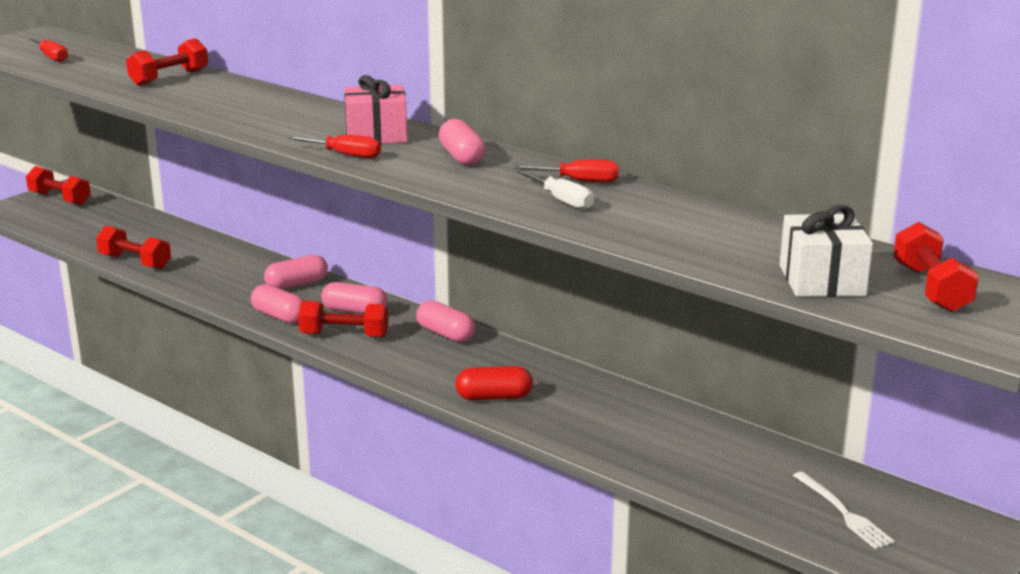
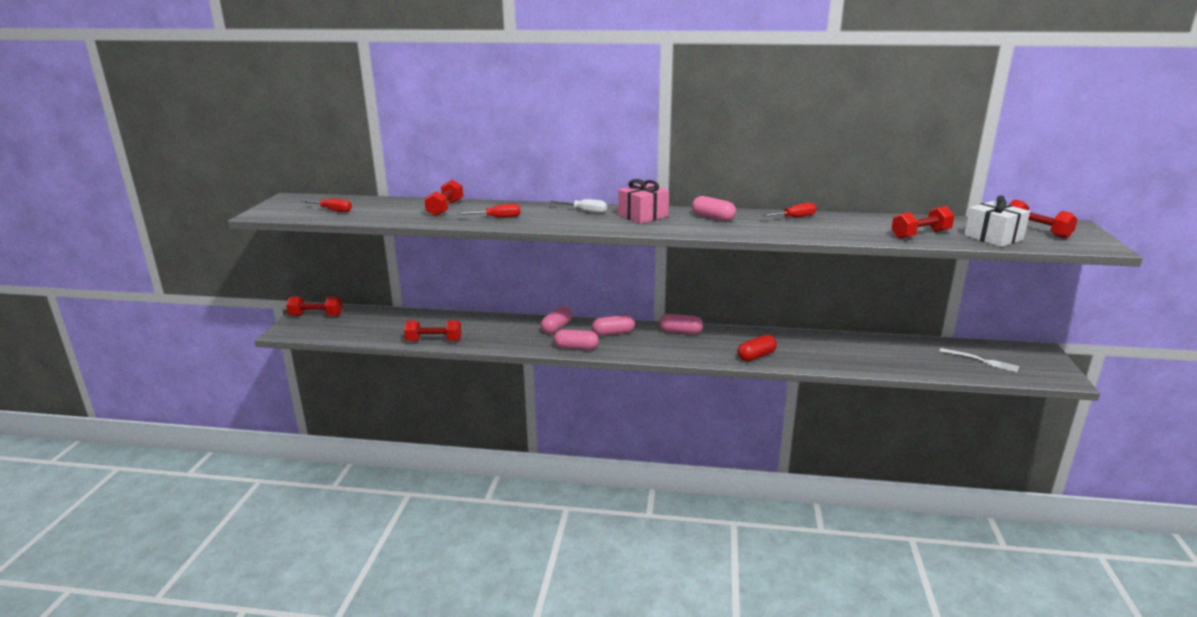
camera: 30 degrees left, 0 degrees up
(344, 335) = (629, 347): red dumbbell -> red dumbbell (920, 234)
(345, 155) = (651, 229): red screwdriver -> red screwdriver (498, 217)
(562, 201) = (809, 228): white screwdriver -> white screwdriver (585, 211)

